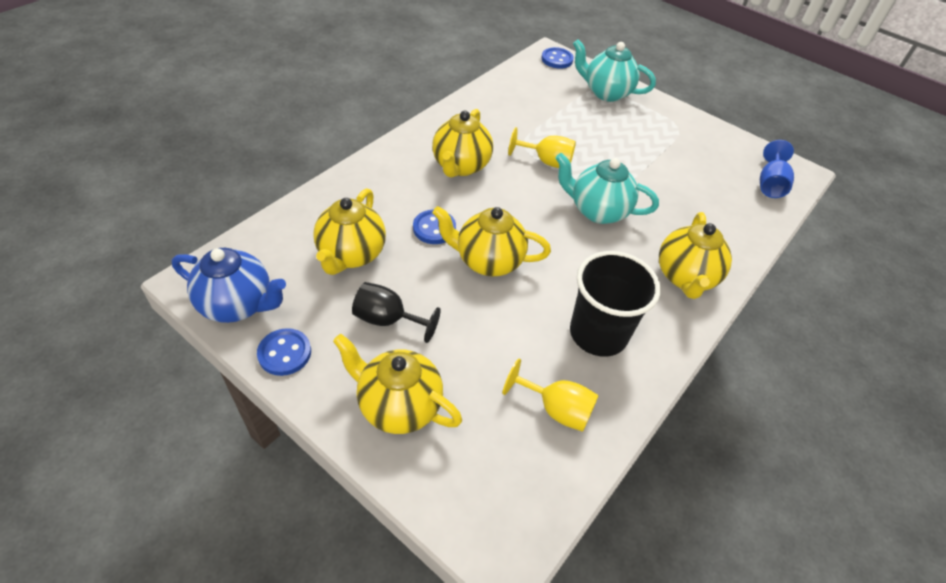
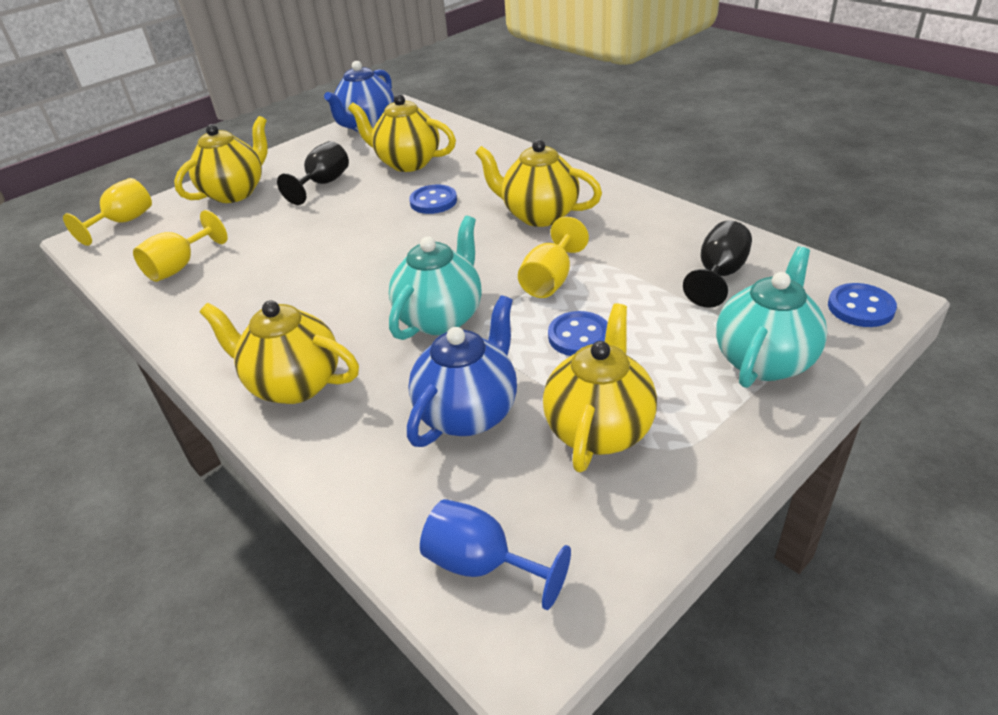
camera: 105 degrees right, 10 degrees down
(284, 353) = (311, 146): blue button -> blue button (579, 336)
(466, 519) = (124, 222): none -> yellow goblet
(488, 261) = (376, 233): yellow teapot -> yellow teapot (599, 429)
(532, 97) = (719, 275): none -> black goblet
(598, 334) = (246, 299): black cup -> none
(680, 193) = (469, 412): none -> blue teapot

